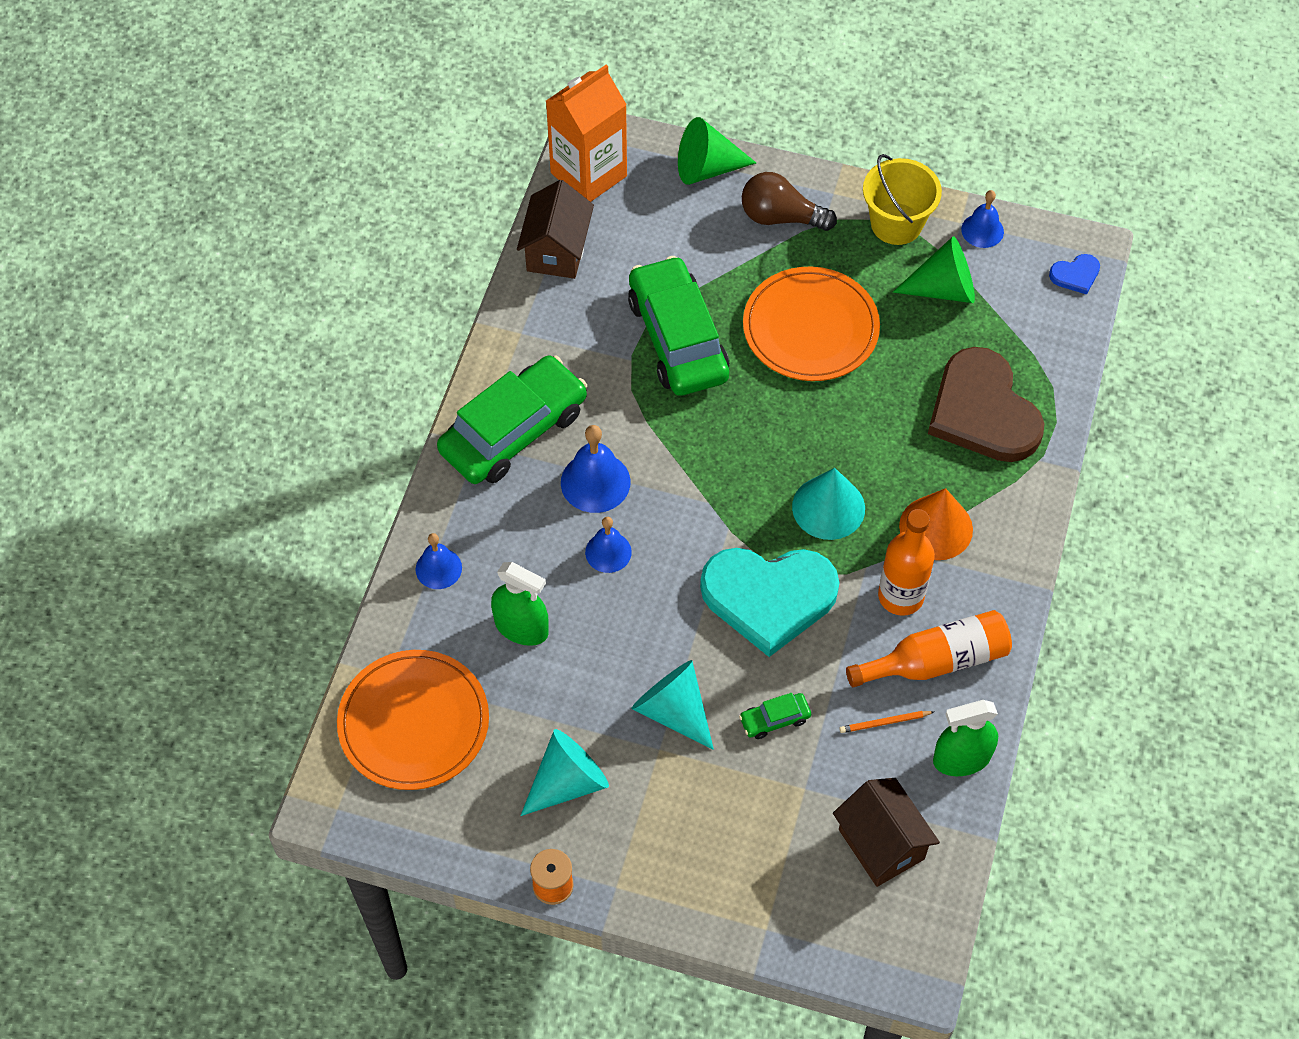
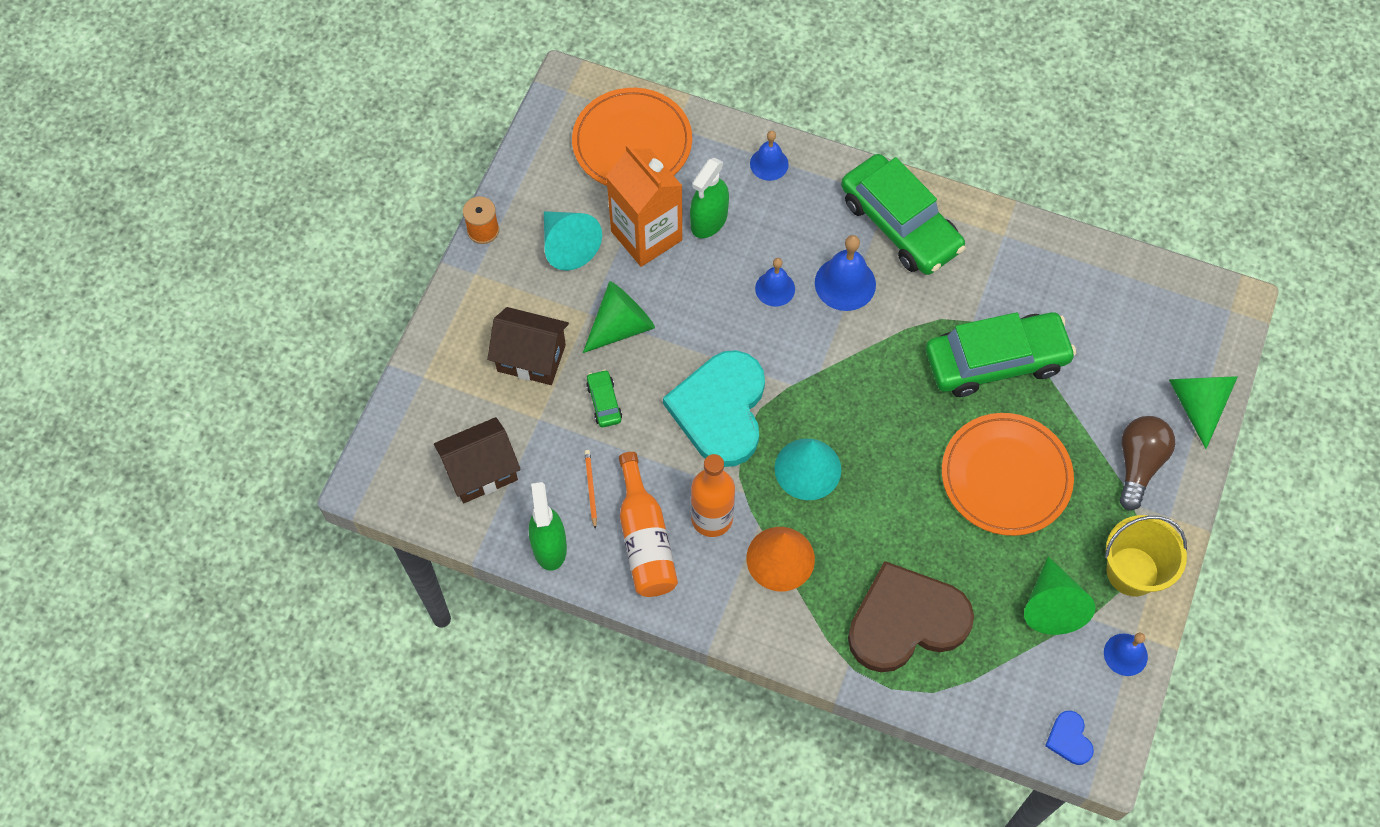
camera: 95 degrees right, 5 degrees up
(557, 251) = (1095, 268): brown house -> brown house (531, 358)
(588, 174) = (1186, 300): orange carton -> orange carton (646, 235)
(673, 710) = (621, 326): turquoise cone -> green cone

